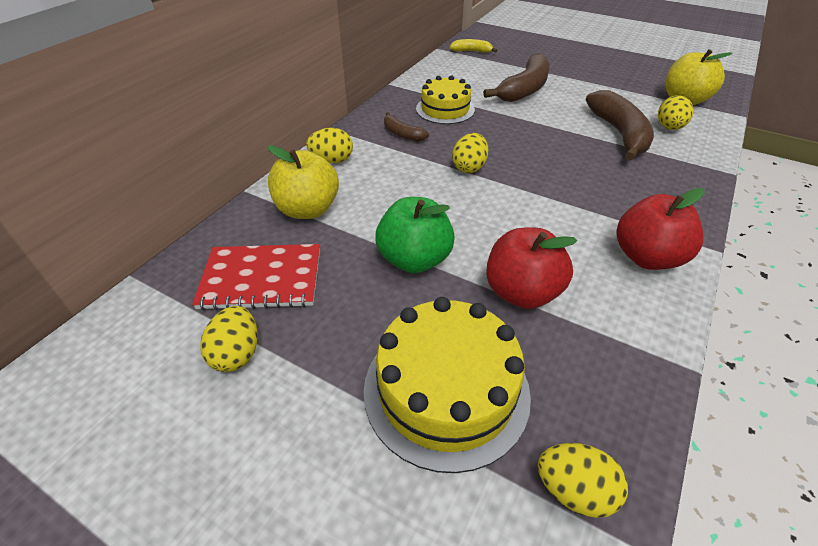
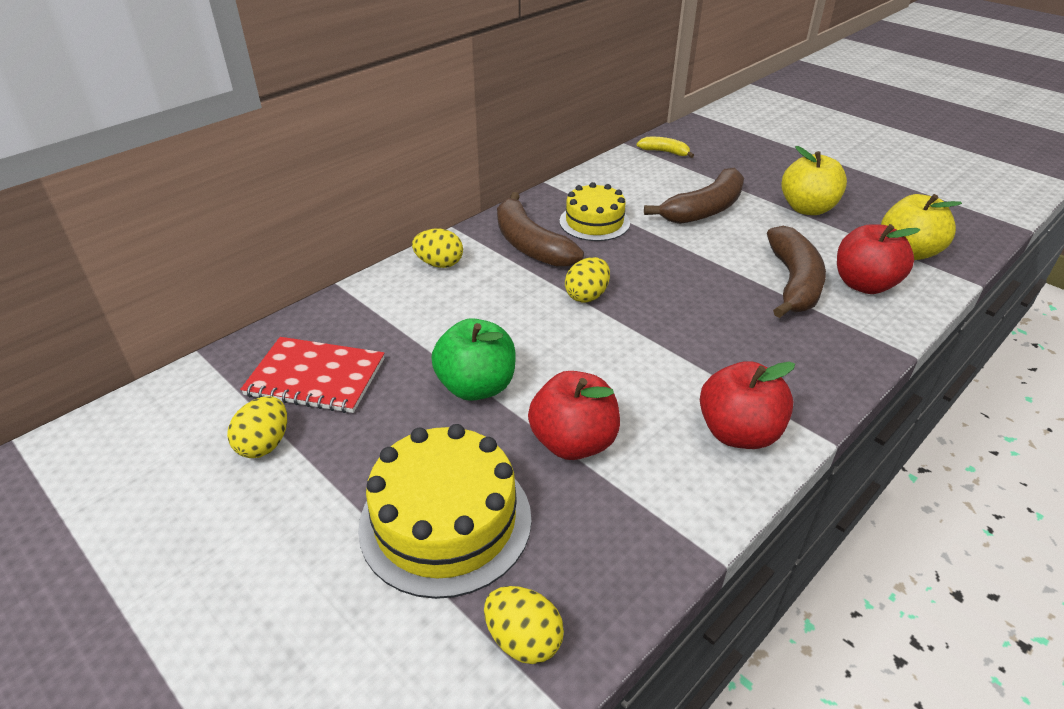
camera: 15 degrees right, 5 degrees down
(308, 209) = (390, 314): yellow apple -> yellow apple (807, 208)
(402, 134) = (530, 244): brown banana -> brown banana, size x1.93
(669, 127) = (864, 284): yellow egg -> red apple

